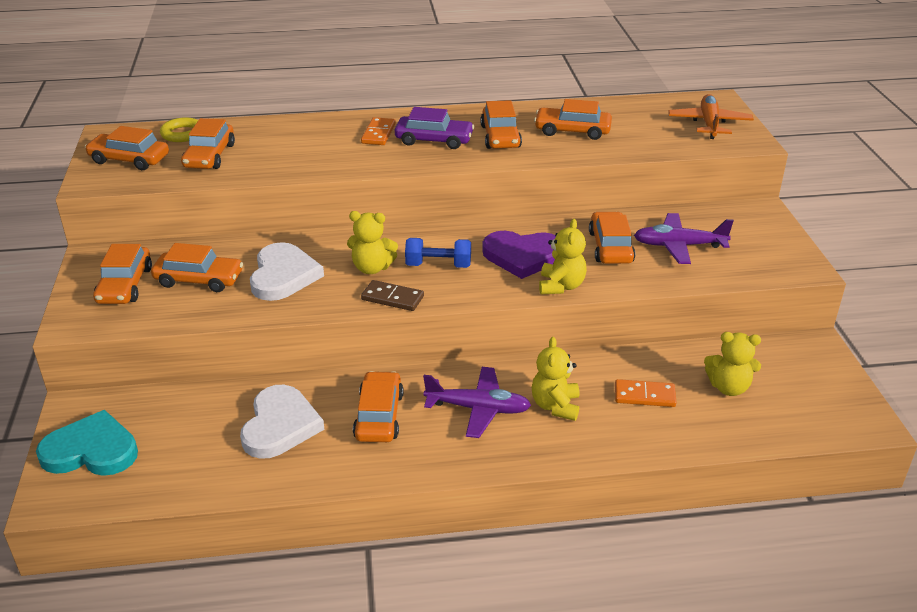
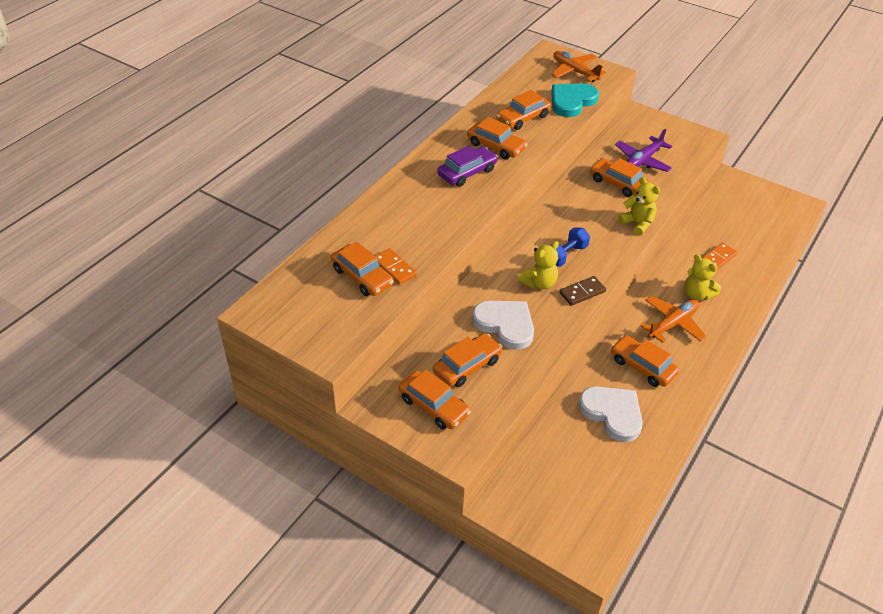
camera: 50 degrees left, 10 degrees up
(91, 450) = (556, 517): turquoise heart -> turquoise heart (572, 101)
(129, 159) = (315, 318): orange car -> none
(182, 134) = (307, 274): yellow ring -> none
(378, 134) = (428, 189): orange domino -> orange domino (394, 268)
(478, 409) = (672, 324): purple plane -> orange plane
(523, 256) = (592, 218): purple heart -> none
(728, 387) = (737, 227): yellow teddy bear -> none

